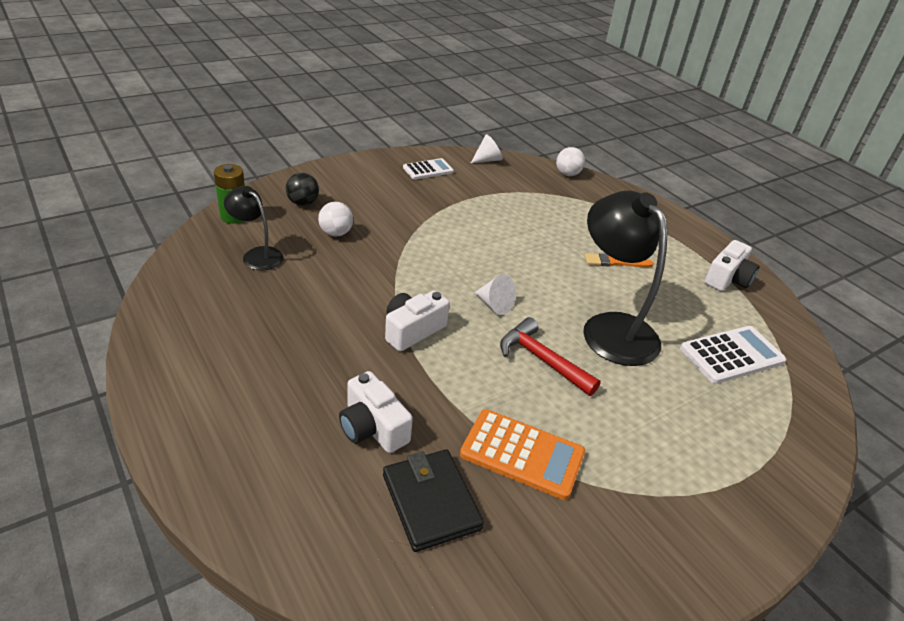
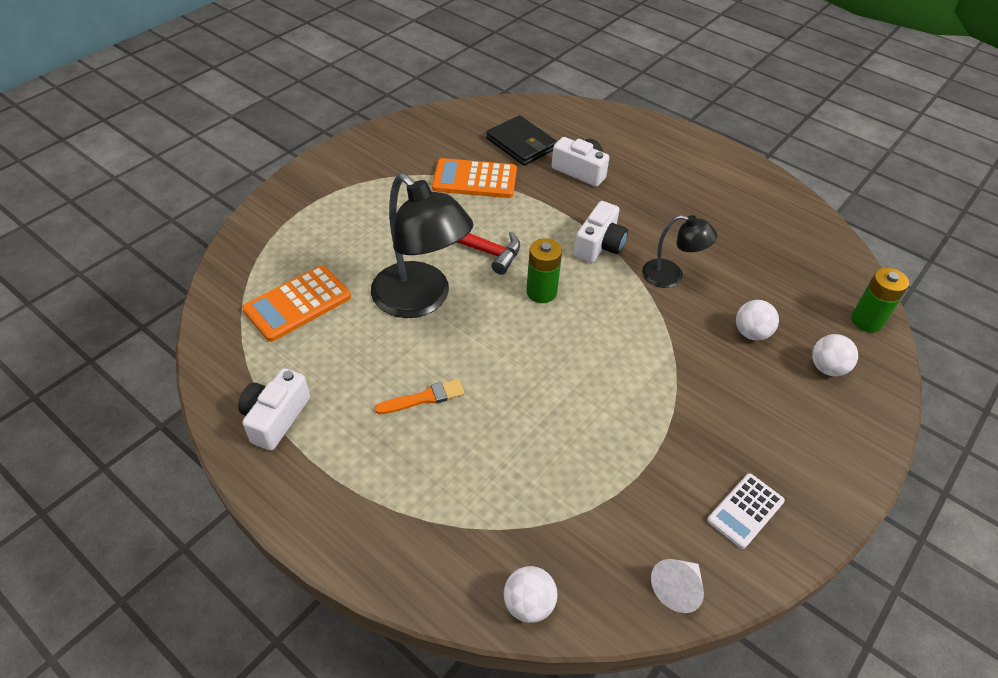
camera: 165 degrees right, 10 degrees up
(257, 255) = (791, 280): black lamp -> black lamp (671, 276)
(303, 203) = (827, 368): black ball -> white ball
(494, 305) = (541, 292): white cone -> green battery
(732, 355) = (297, 303): white calculator -> orange calculator

